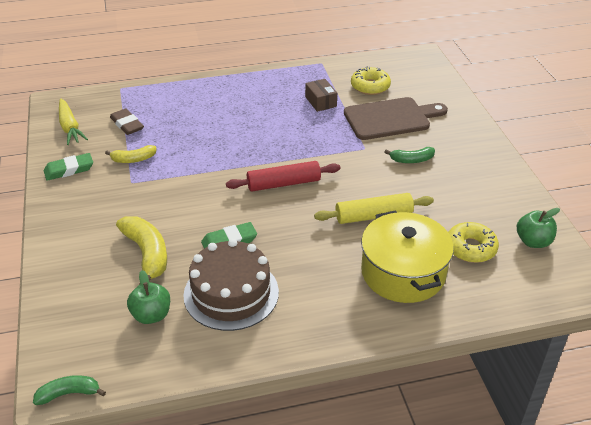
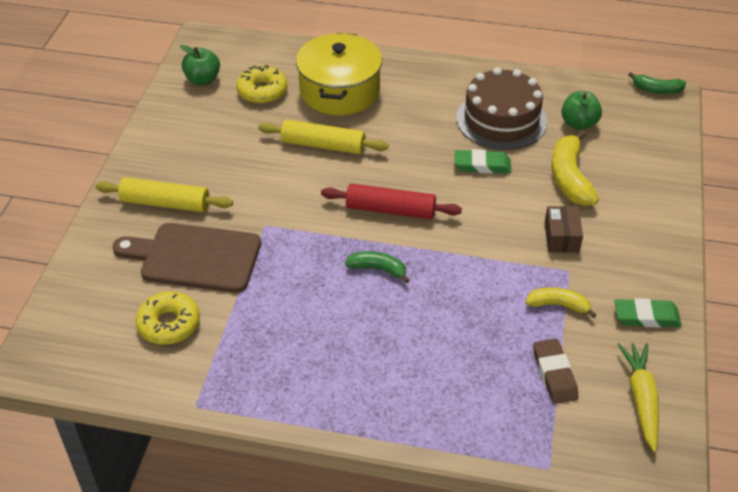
camera: 155 degrees left, 5 degrees up
(320, 102) = (260, 319): brown box -> brown box (561, 237)
(412, 160) = (227, 192): green banana -> green banana (378, 269)
(444, 141) = (165, 203): none -> yellow rolling pin

